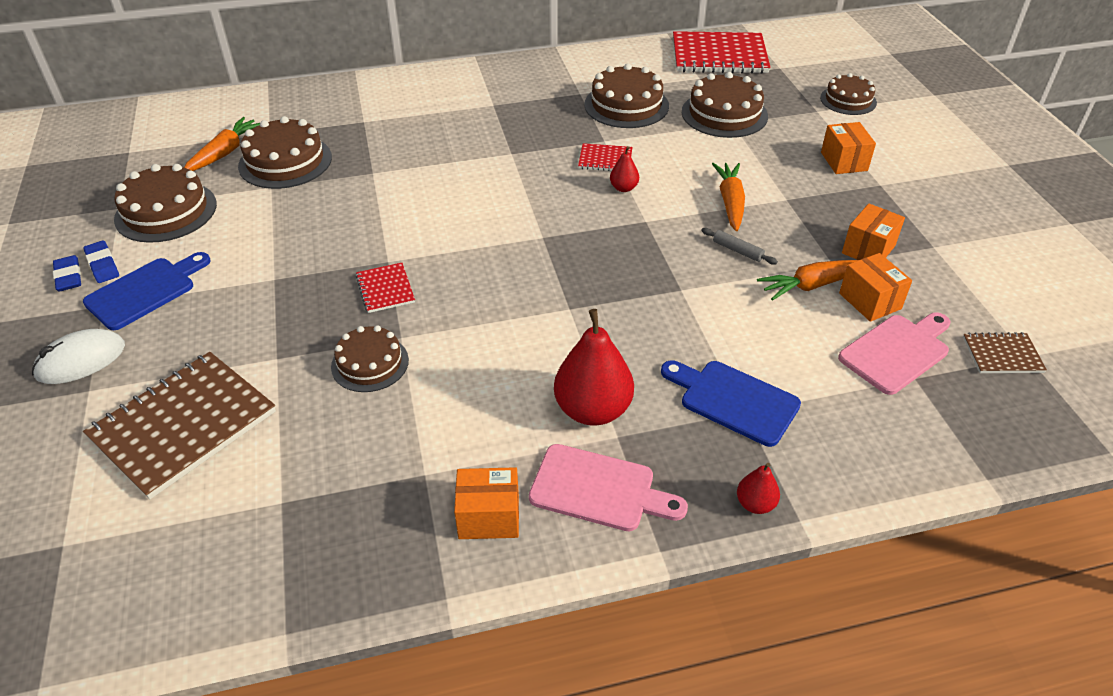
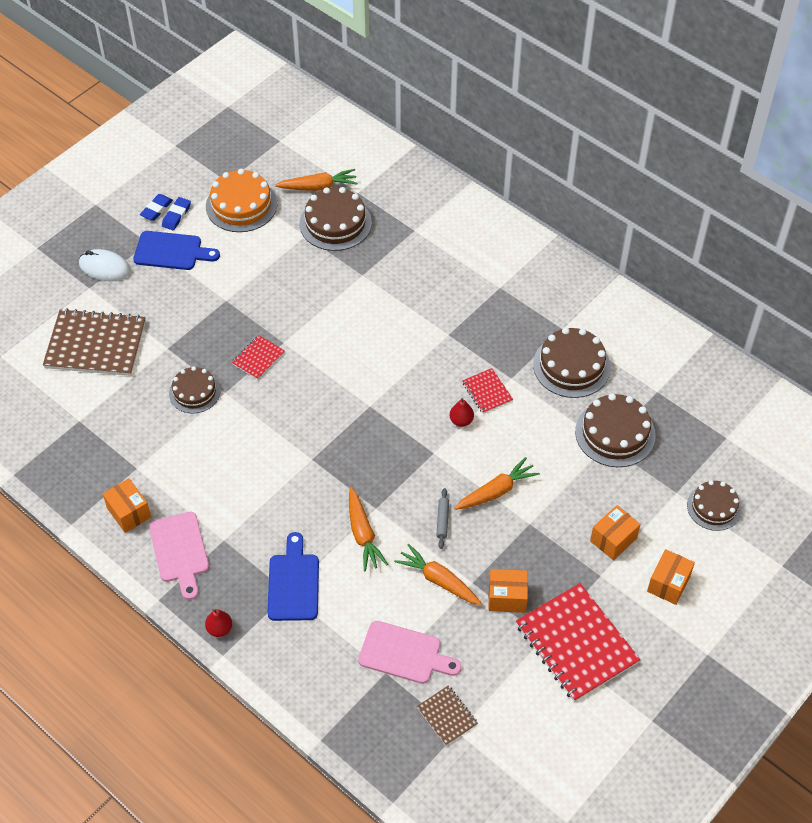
camera: 55 degrees right, 10 degrees up
(166, 211) = (241, 205): brown cake -> orange cake
(593, 410) = (235, 517): red pear -> none
(708, 314) = (363, 534): none -> orange carrot
(719, 56) = (706, 387): red notebook -> red notebook (576, 643)
(870, 301) = (446, 619): orange box -> orange box (668, 584)

